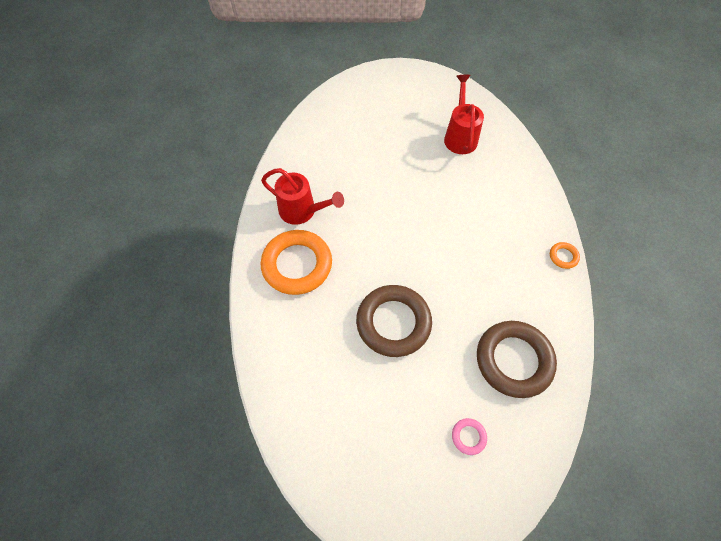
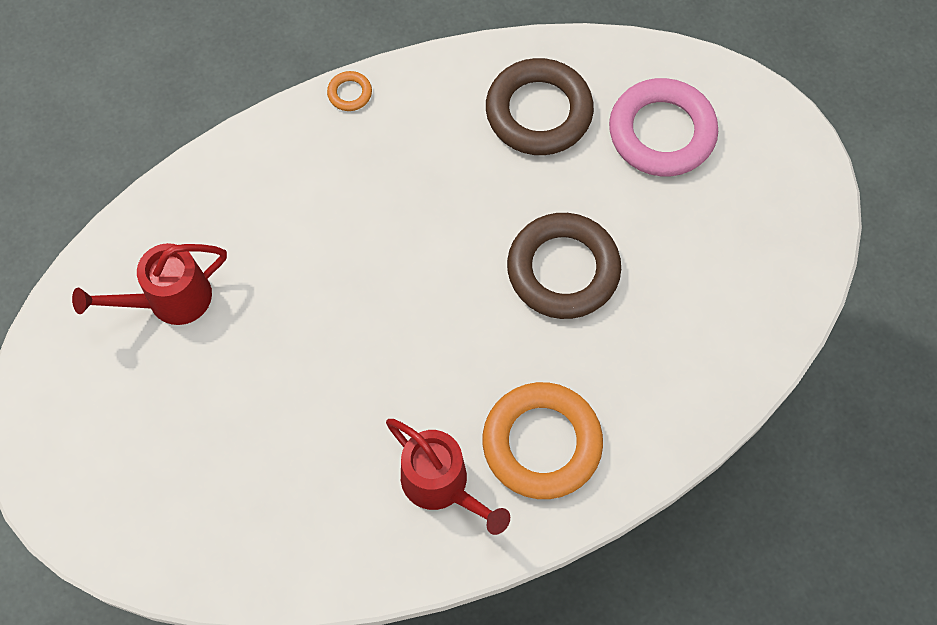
camera: 115 degrees left, 5 degrees up
(302, 211) = (442, 485): red watering can -> red watering can turned 135 degrees clockwise
(468, 436) = (661, 132): pink ring -> pink ring, size x2.39

